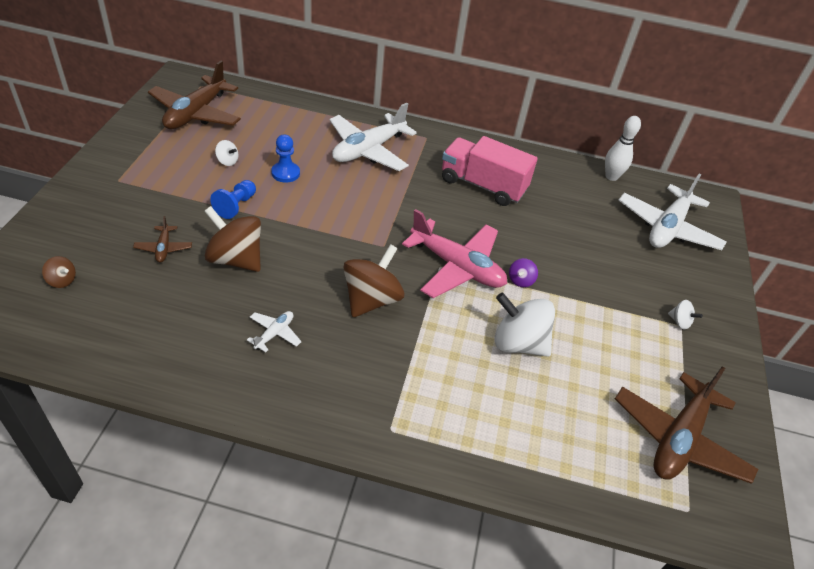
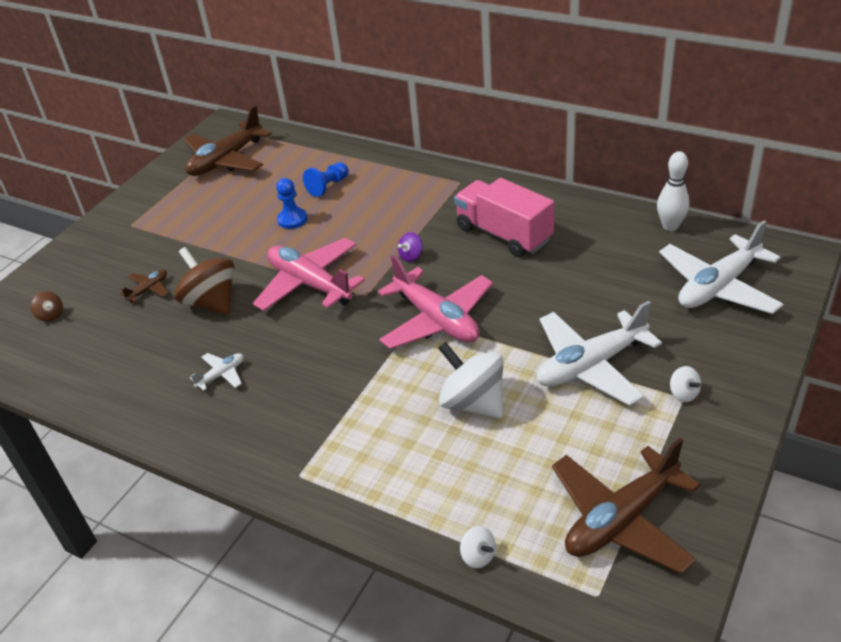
camera: 25 degrees right, 5 degrees down
(164, 248) = (149, 290): brown plane -> brown plane turned 150 degrees counterclockwise
(227, 161) = (239, 207): white spinning top -> white spinning top (478, 556)
(236, 206) = (231, 251): blue pawn -> blue pawn (328, 186)
(327, 237) = (310, 284): none -> pink plane
(368, 150) = (389, 196): white plane -> white plane (591, 366)
(371, 299) = (331, 348): brown spinning top -> none
(520, 280) = (504, 337): purple spinning top -> purple spinning top (411, 256)

